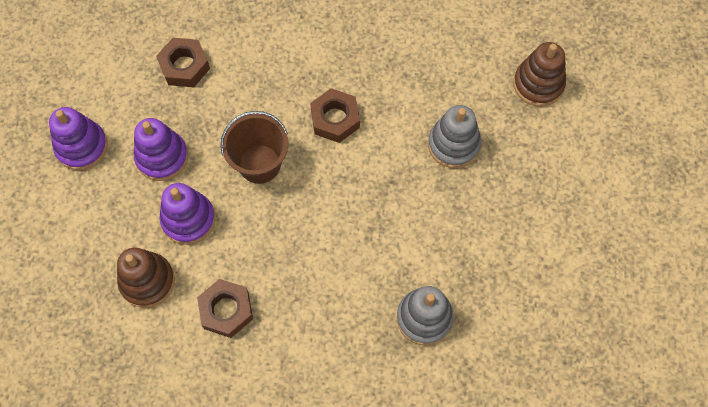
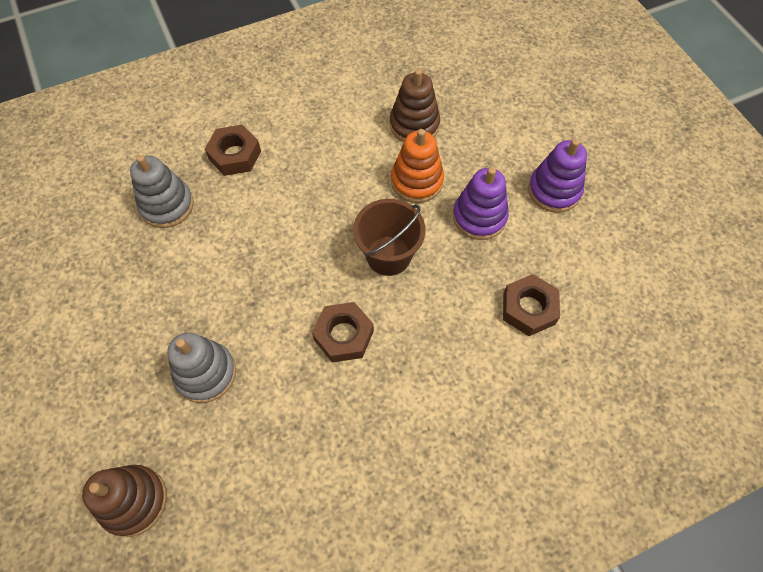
camera: 150 degrees right, 5 degrees down
(188, 219) = (417, 181): purple stacking toy -> orange stacking toy
(226, 310) = (337, 135): brown nut -> brown nut (235, 155)

